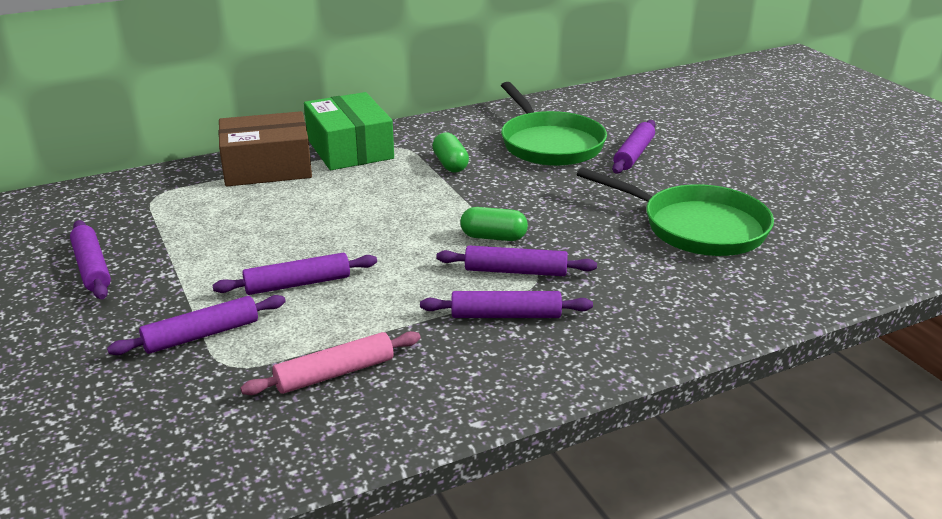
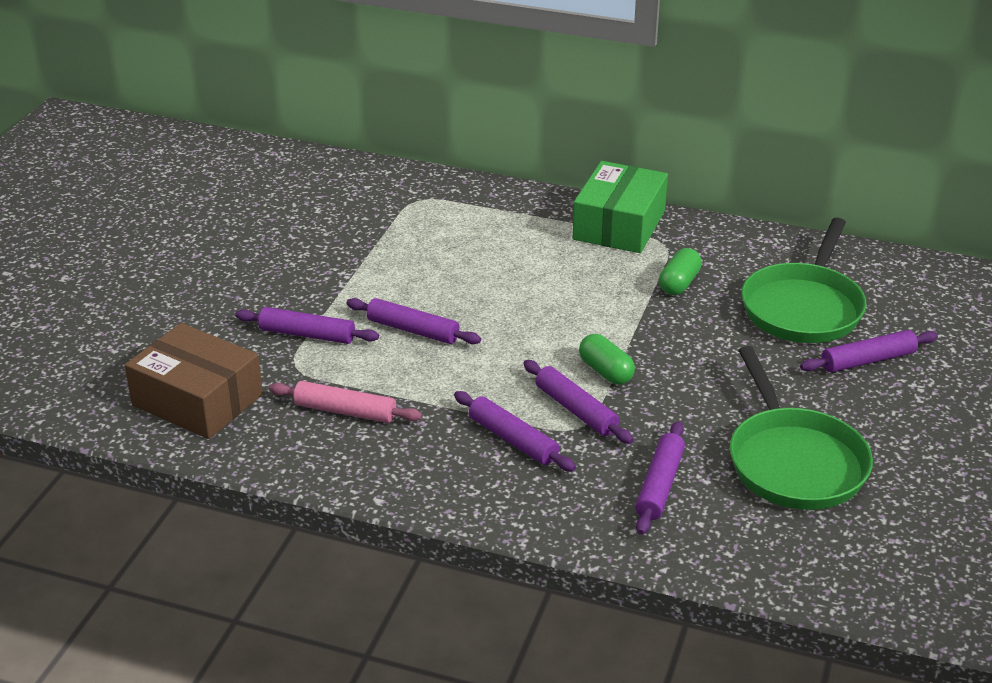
camera: 45 degrees right, 5 degrees up
(92, 268) = (308, 243): purple rolling pin -> purple rolling pin (659, 485)
(267, 167) = (530, 212): brown box -> brown box (197, 400)

